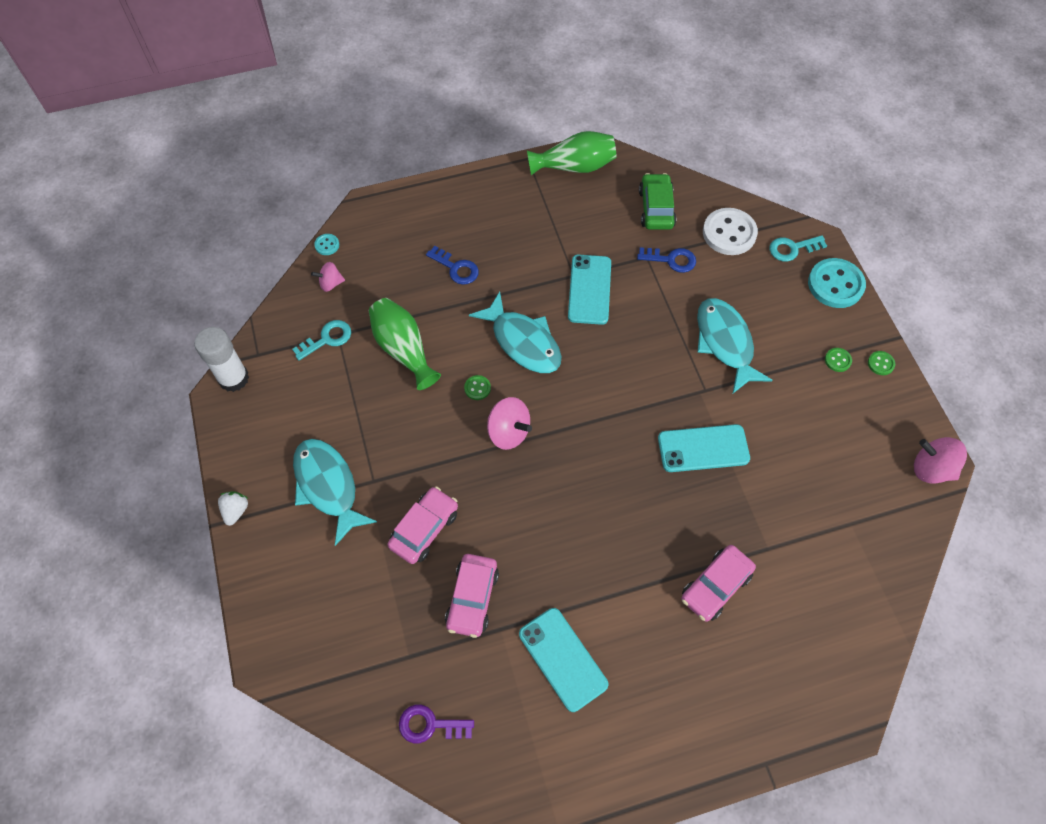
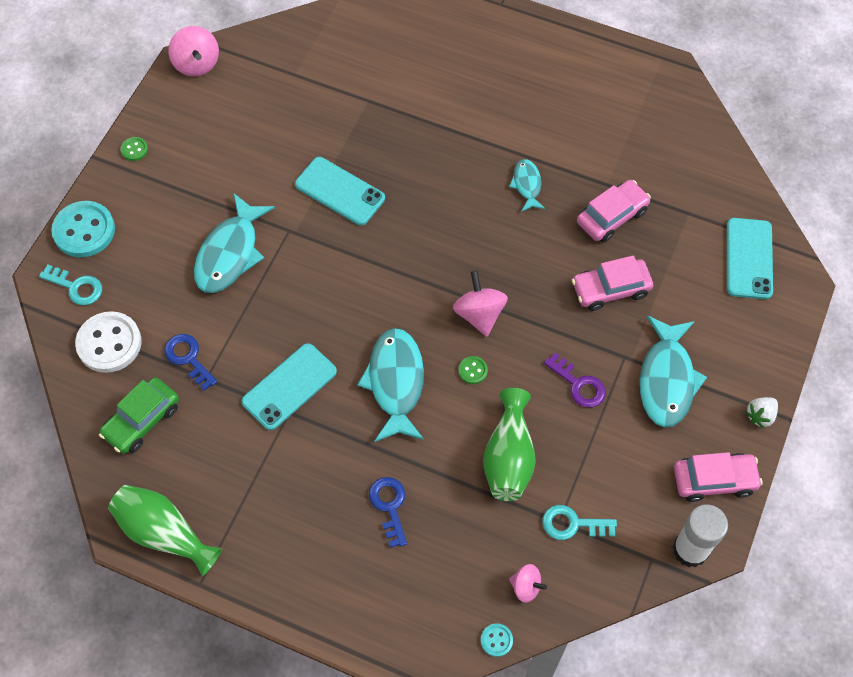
camera: 140 degrees left, 0 degrees up
(430, 725) = (704, 163): purple key -> purple key (578, 385)
(563, 659) = (578, 138): turquoise phone -> turquoise phone (748, 258)
(567, 572) = (527, 185): none -> turquoise fish
(715, 586) = (430, 105): pink car -> pink car (714, 480)
(837, 360) = (162, 175): green button -> none

